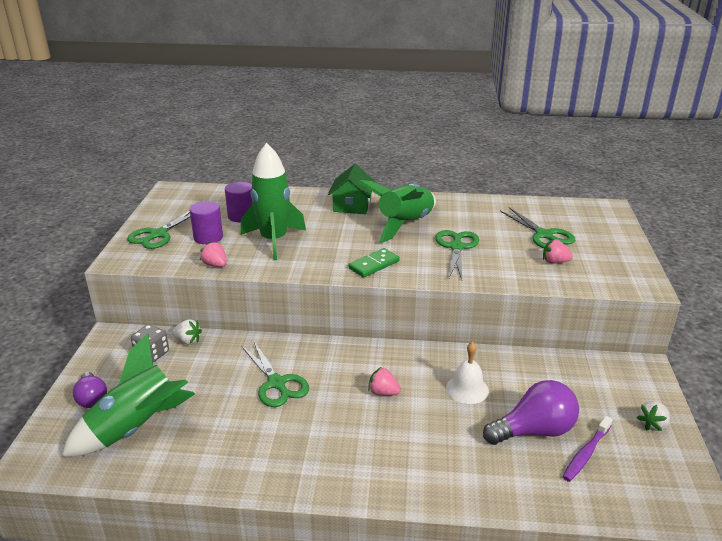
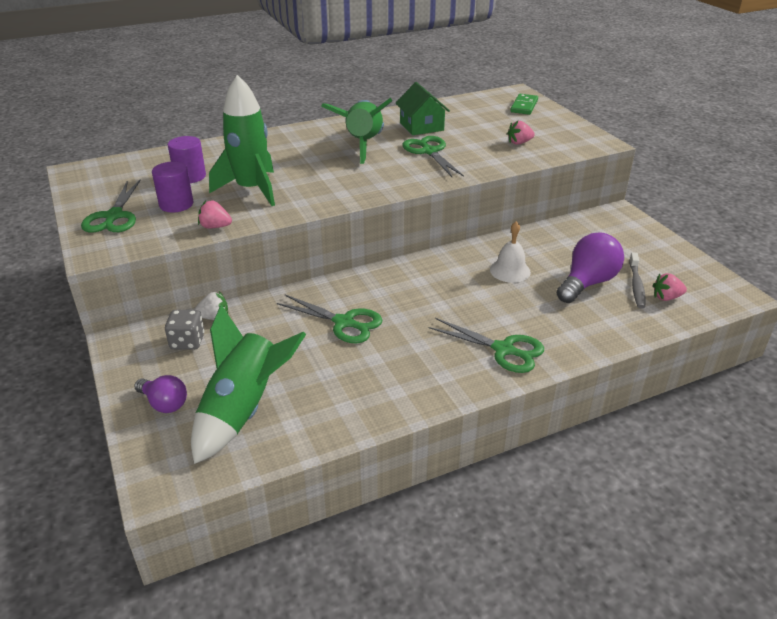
camera: 30 degrees left, 5 degrees up
(352, 205) = (295, 140): green house -> green house (421, 126)
(374, 265) = (373, 184): green domino -> green domino (524, 106)
(383, 392) = (446, 297): pink strawberry -> pink strawberry (666, 297)
(544, 235) = (490, 125): green scissors -> green scissors (503, 350)
(586, 453) = (636, 285): purple toothbrush -> grey toothbrush
(652, 424) = (660, 249): white strawberry -> none

